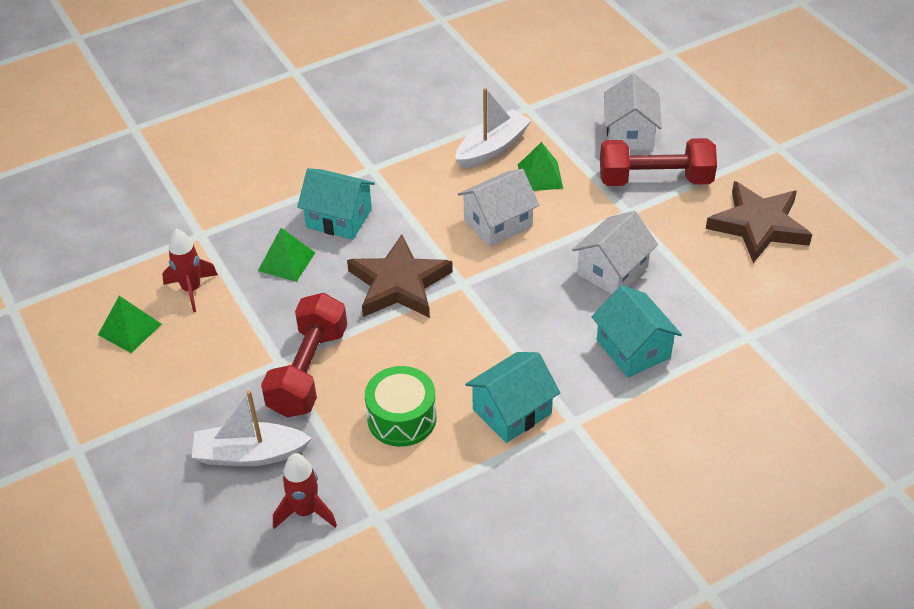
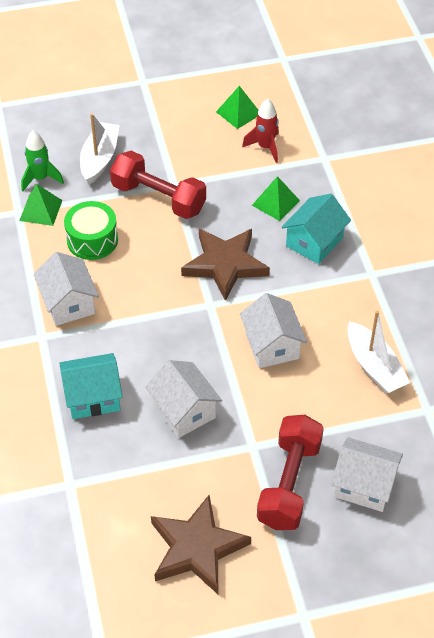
camera: 105 degrees right, 5 degrees up
(305, 511) = (40, 178): red rocket -> green rocket
(512, 411) = (68, 303): turquoise house -> white house
(540, 176) = (323, 392): green pyramid -> green pyramid (40, 210)

